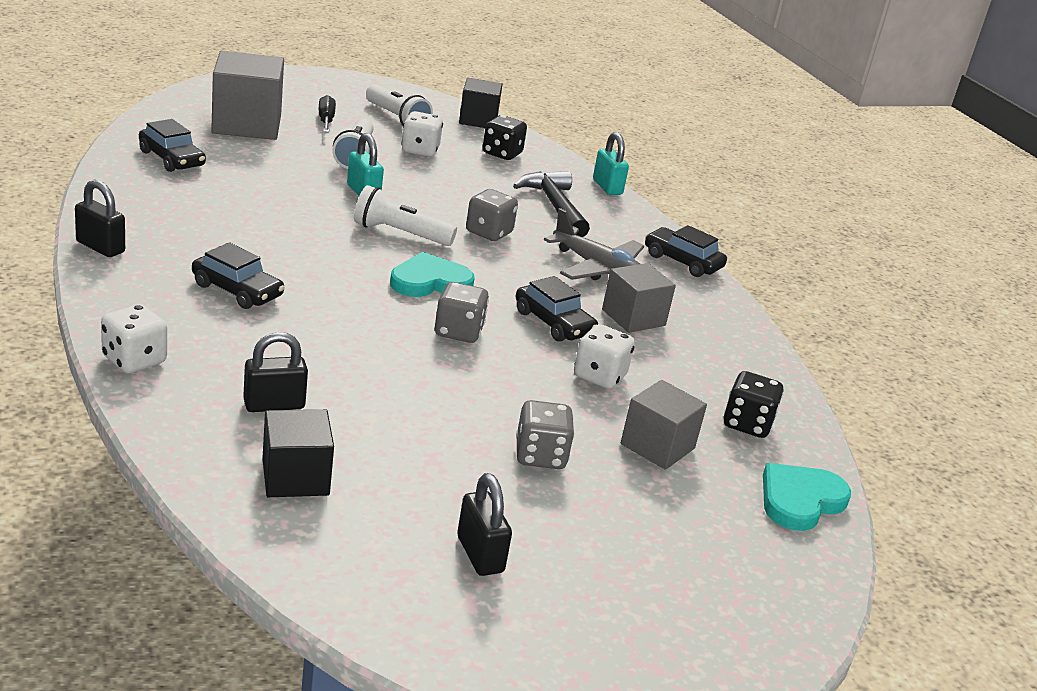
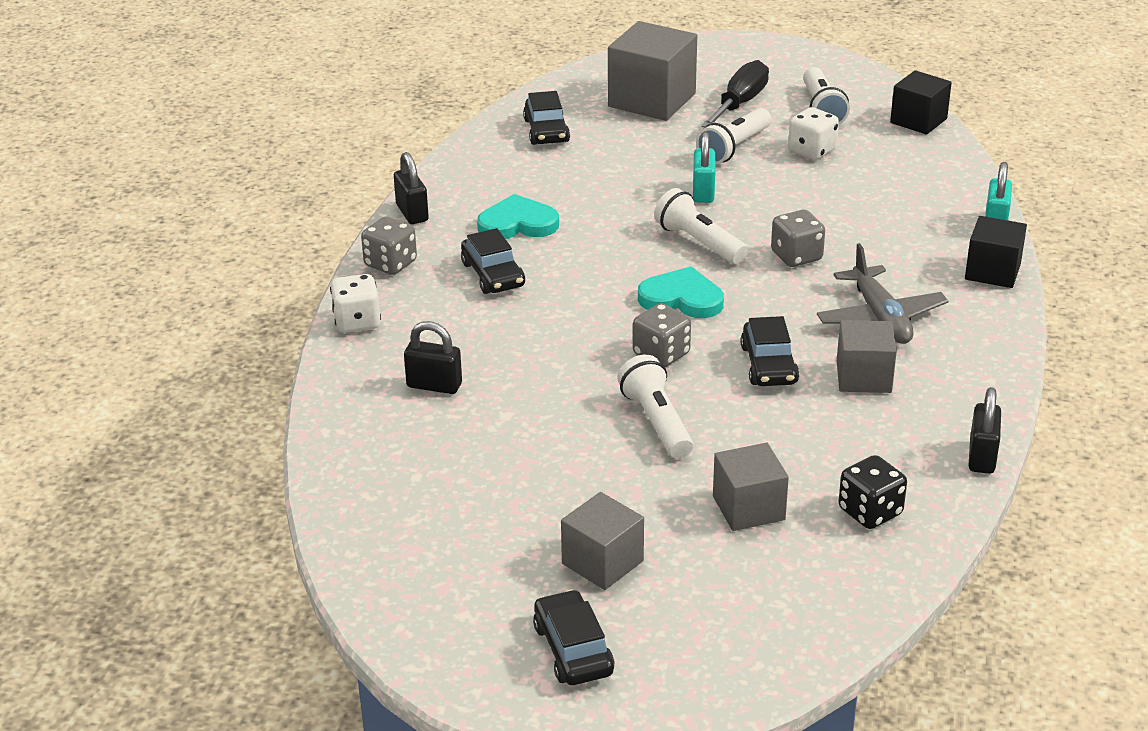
camera: 40 degrees right, 5 degrees up
(295, 477) = (398, 450): black cube -> black cube (992, 271)
(326, 120) = (740, 103): black screwdriver -> black screwdriver, size x1.55
(480, 554) = (488, 553): black padlock -> black padlock (982, 457)
(502, 153) = (905, 166): black dice -> none
(512, 391) = (657, 422): none -> white flashlight
(540, 456) = (623, 487): grey dice -> grey dice (390, 264)
(554, 206) = (904, 237): black hammer -> none
(590, 530) = (602, 562): none -> grey cube
(599, 376) = (761, 428): white dice -> none
(682, 261) = (993, 326): black car -> black car (573, 649)
(800, 500) = (843, 597): turquoise heart -> turquoise heart (518, 223)

